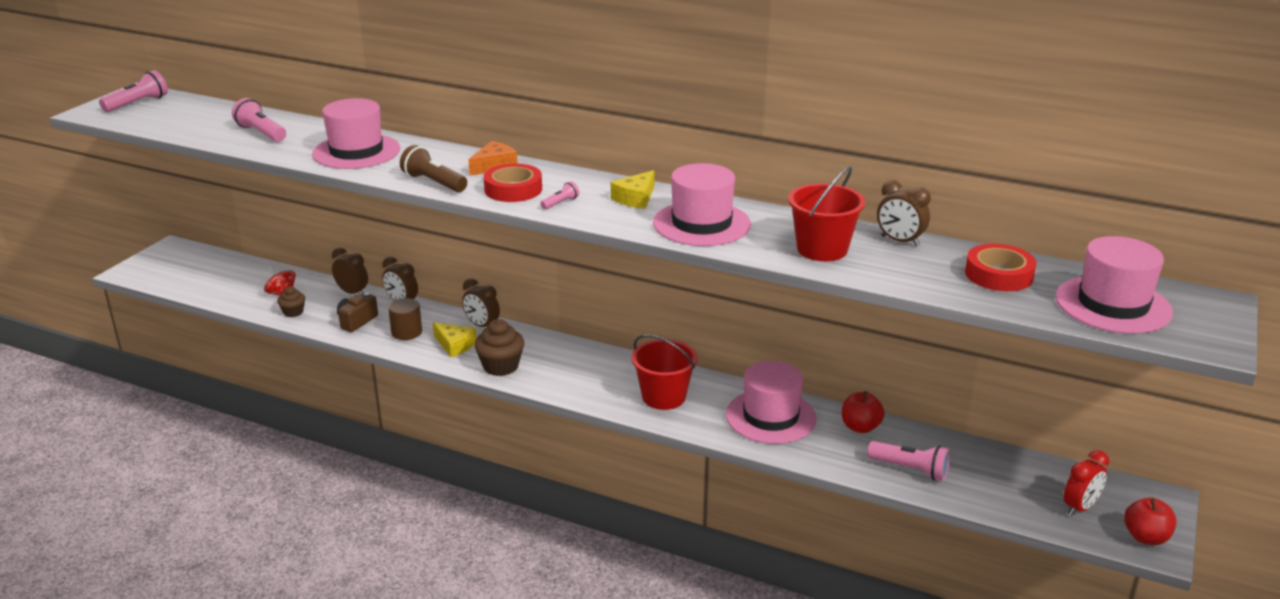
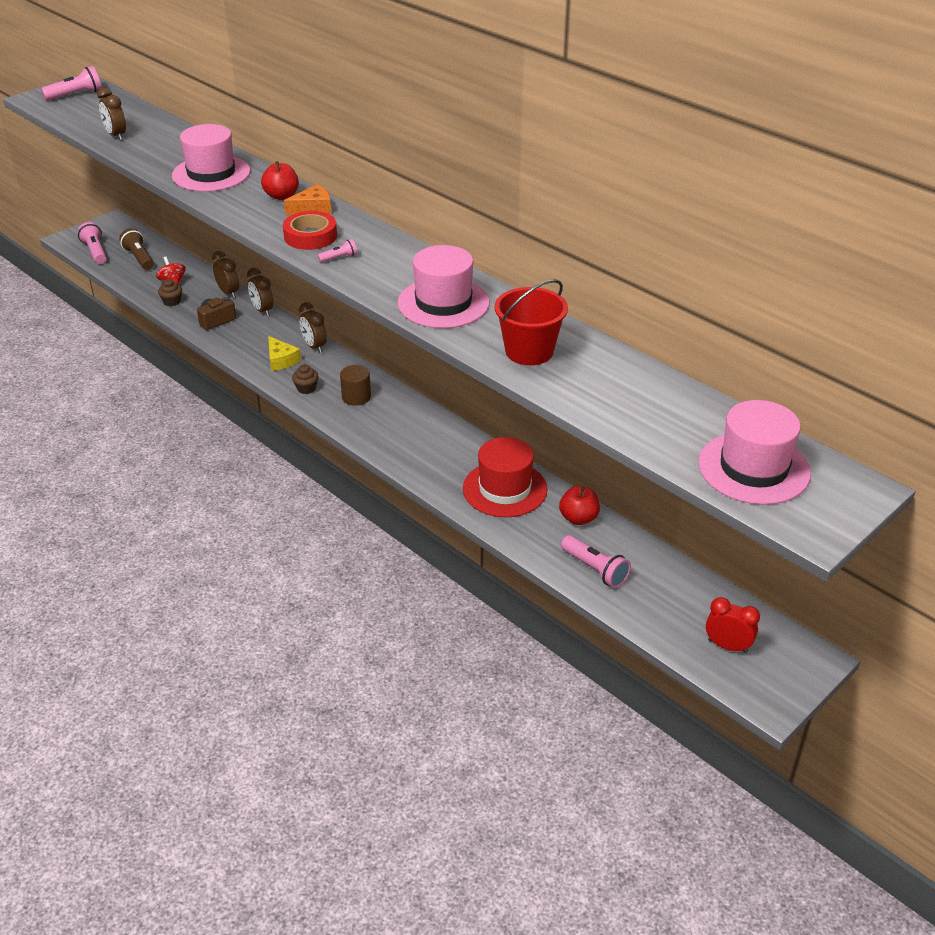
camera: 20 degrees right, 10 degrees up
(261, 133) = (150, 141): pink flashlight -> pink flashlight (95, 252)
(406, 332) = (250, 339): brown cylinder -> brown cylinder (356, 397)
(434, 183) = (250, 217): brown flashlight -> brown flashlight (139, 258)
(501, 366) = (306, 388): brown cupcake -> brown cupcake, size x0.59
(636, 198) = (407, 265): yellow cheese -> none
(663, 397) = (424, 448): red bucket -> none
(770, 417) = (504, 489): pink hat -> red hat
(900, 241) = (609, 357): brown clock -> brown clock (116, 135)
(998, 275) = (671, 412): red tape -> none
(1080, 507) = (727, 646): red clock -> red clock turned 135 degrees counterclockwise
(1145, 537) = (769, 691): red apple -> red apple (281, 196)

